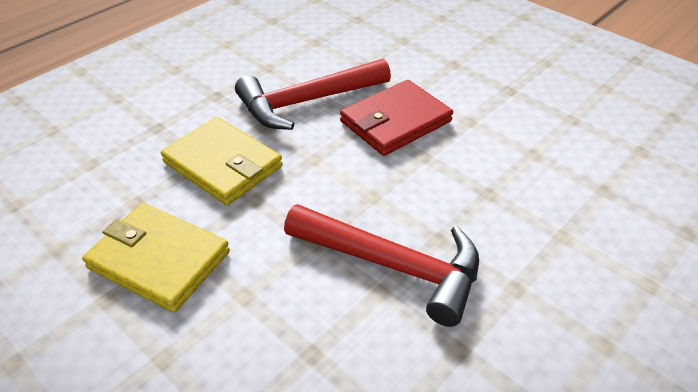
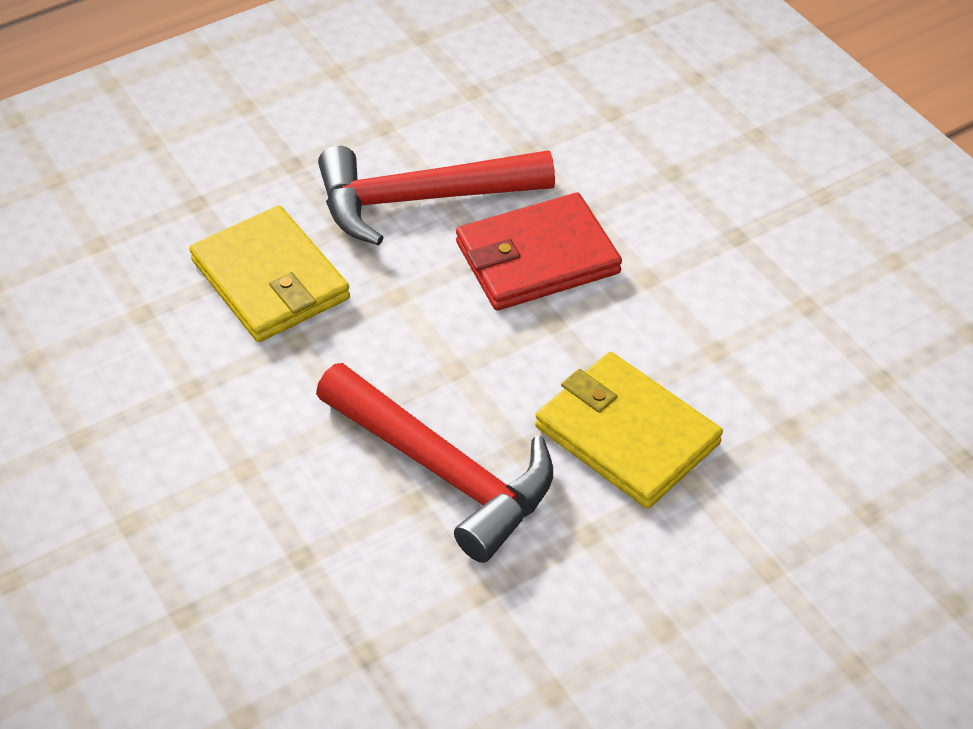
camera: 15 degrees right, 5 degrees up
(159, 259) = (153, 400): yellow wallet -> yellow wallet (627, 434)

